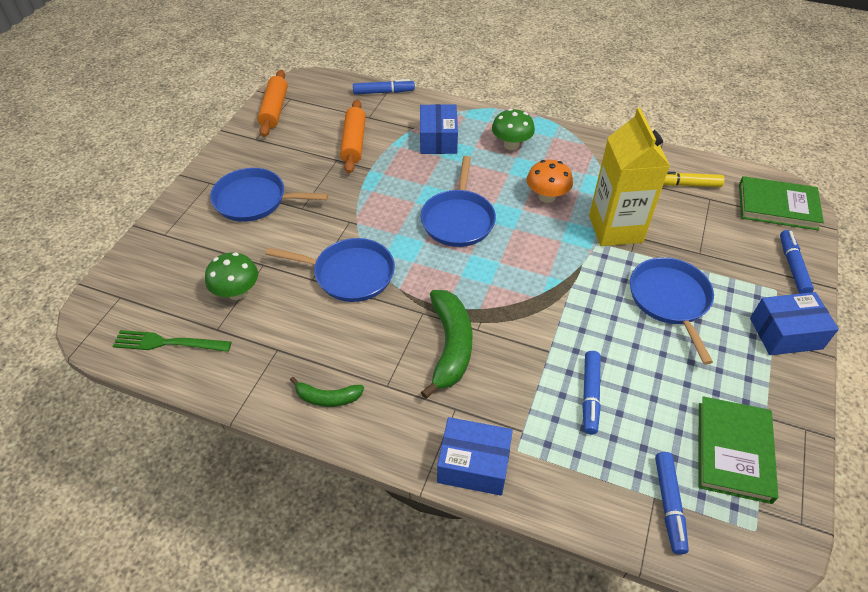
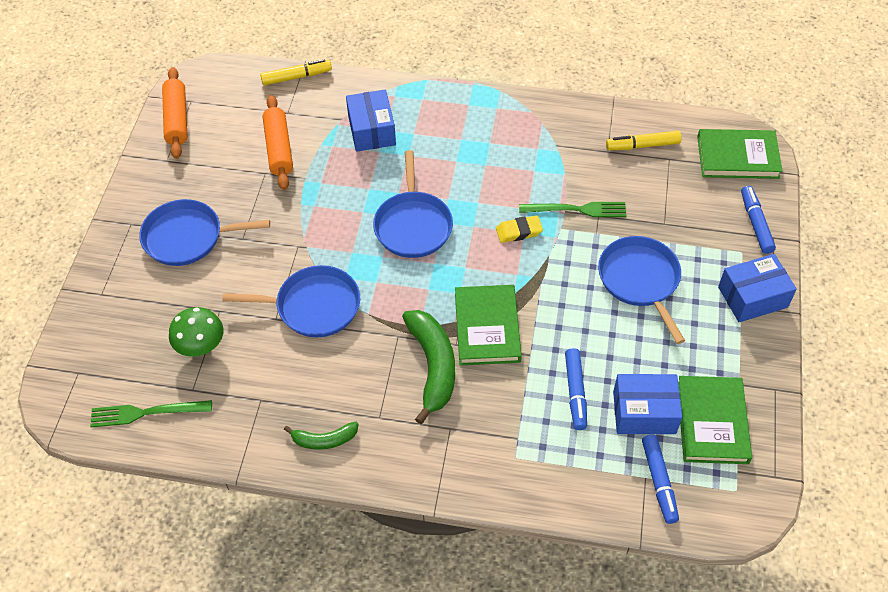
camera: 10 degrees left, 5 degrees up
(383, 92) = (296, 77): blue marker -> yellow marker
(473, 464) = (477, 478): blue box -> blue box (644, 412)
(510, 319) = (487, 327): none -> green book
(511, 145) = (453, 125): green mushroom -> none
(546, 197) = (501, 183): orange mushroom -> none
(556, 239) = (519, 231): none -> yellow eraser
(615, 229) = (577, 210): yellow carton -> green fork

